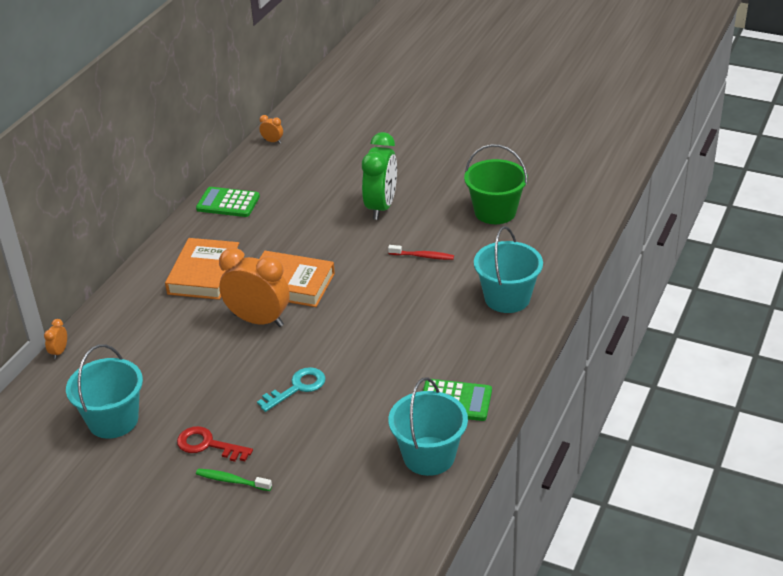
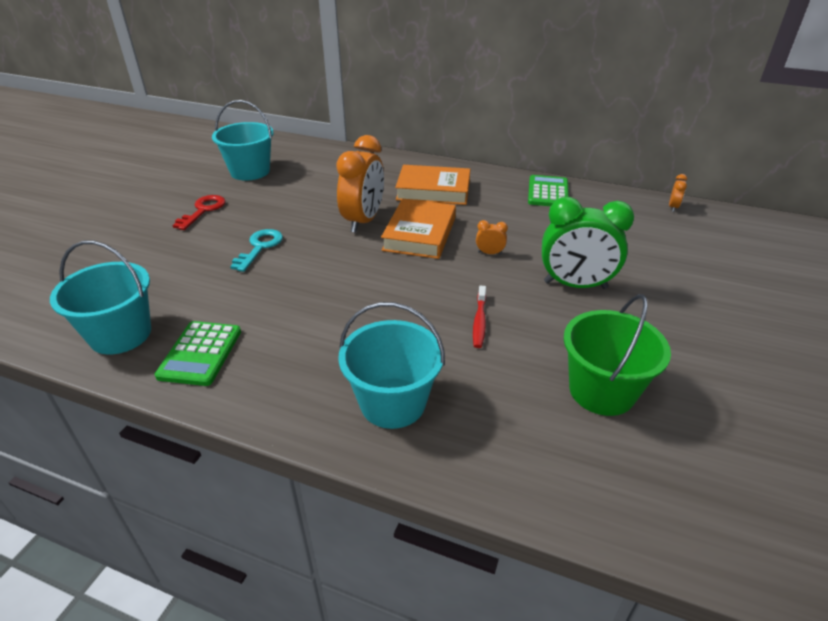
camera: 85 degrees right, 0 degrees up
(59, 352) = (334, 145): orange clock -> orange clock (489, 253)
(231, 481) = (154, 224): green toothbrush -> none
(297, 388) = (260, 247): turquoise key -> turquoise key turned 120 degrees counterclockwise

